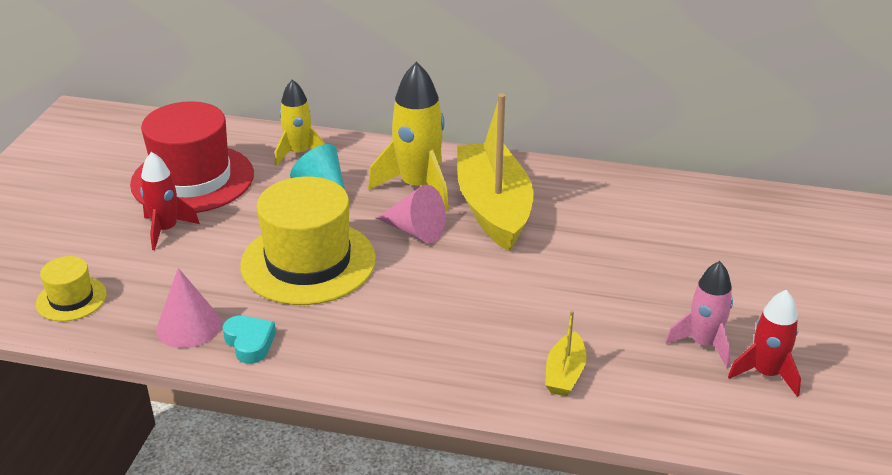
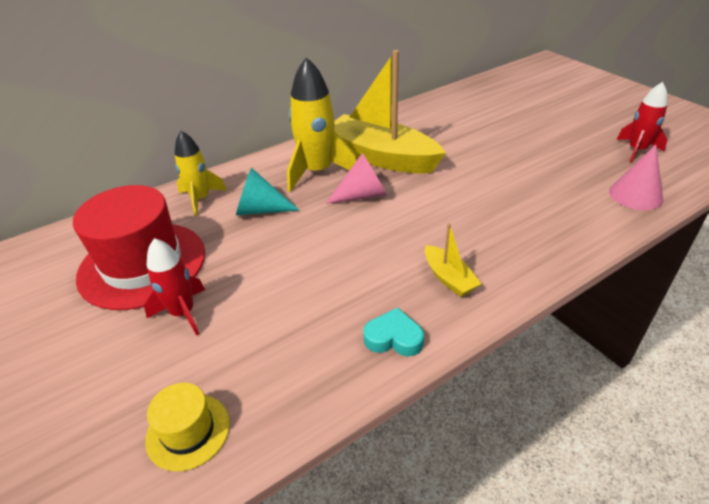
camera: 45 degrees left, 5 degrees up
(188, 326) = (329, 365): pink cone -> pink cone (635, 195)
(308, 262) = (333, 257): yellow hat -> none
(565, 374) = (577, 211): yellow boat -> yellow boat (448, 278)
(703, 344) = (593, 155): pink rocket -> none

